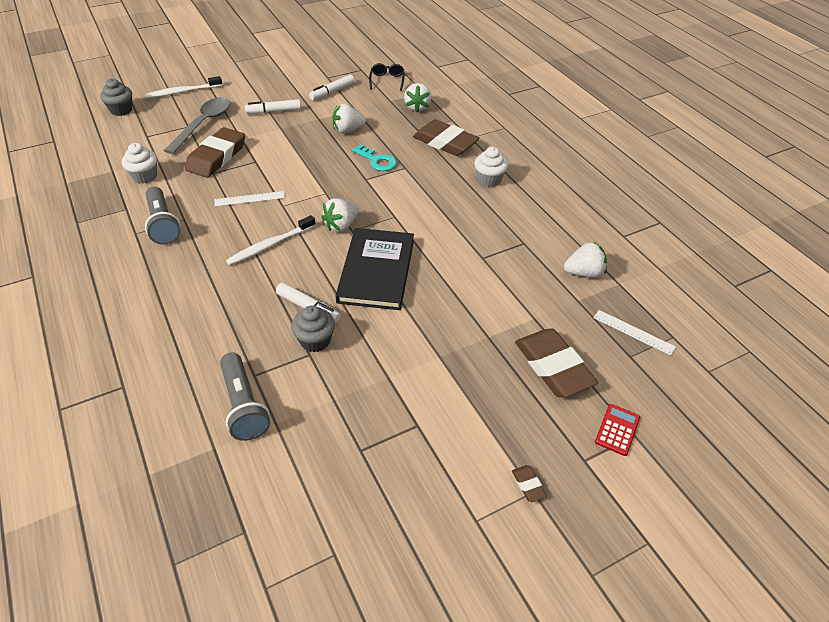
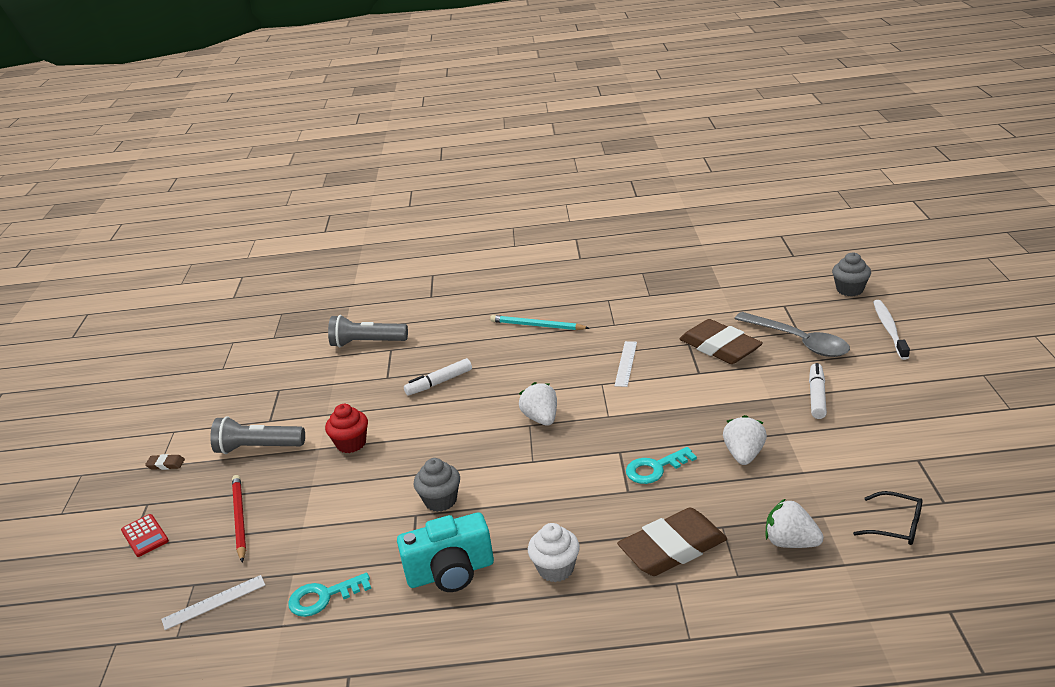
camera: 120 degrees right, 15 degrees down
(145, 176) = (701, 304): white cupcake -> none
(163, 224) = (612, 313): grey flashlight -> grey flashlight (258, 448)
(191, 269) = (537, 326): none -> turquoise pencil
(270, 245) = (540, 370): white toothbrush -> none
(315, 341) = (398, 382): grey cupcake -> grey cupcake (440, 500)
(332, 92) = (864, 457): white marker -> none
(376, 271) = (454, 430): black book -> none
(423, 334) = (351, 443): none -> red cupcake
(521, 221) = (451, 572): none -> turquoise camera
(553, 366) = (239, 519): brown eraser -> red pencil
(584, 273) = (323, 597): white strawberry -> turquoise key

